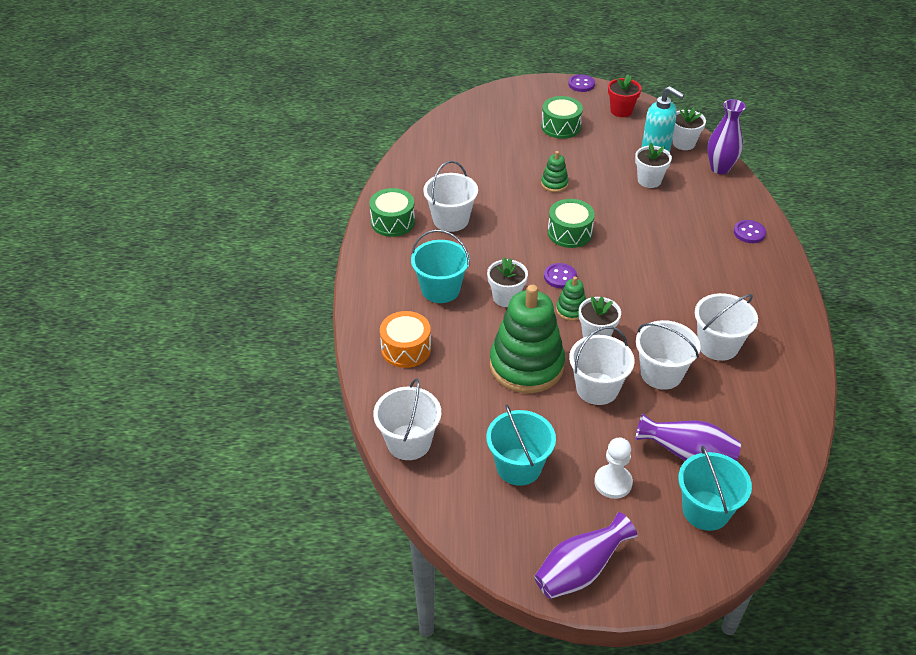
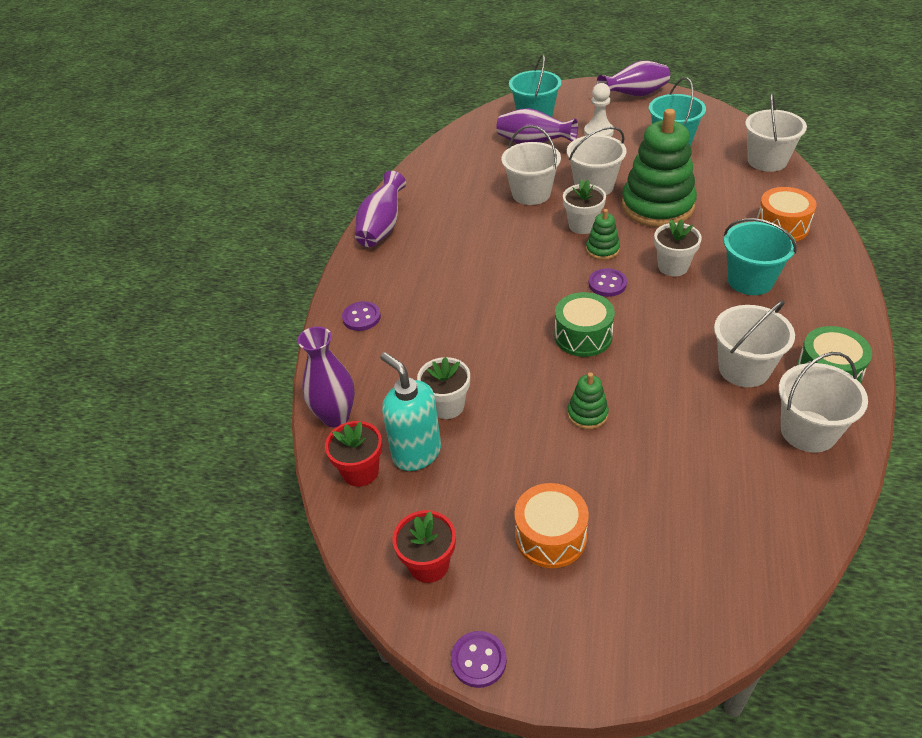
camera: 165 degrees left, 0 degrees up
(561, 126) = (550, 536): green drum -> orange drum
(683, 143) = (360, 471): white flower pot -> red flower pot
(718, 345) = (467, 211): white bucket -> white bucket (808, 431)
(791, 319) = (382, 227): none -> purple vase

